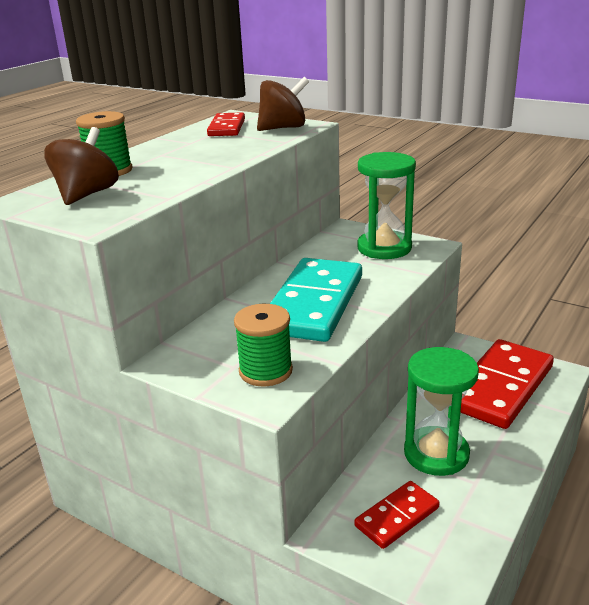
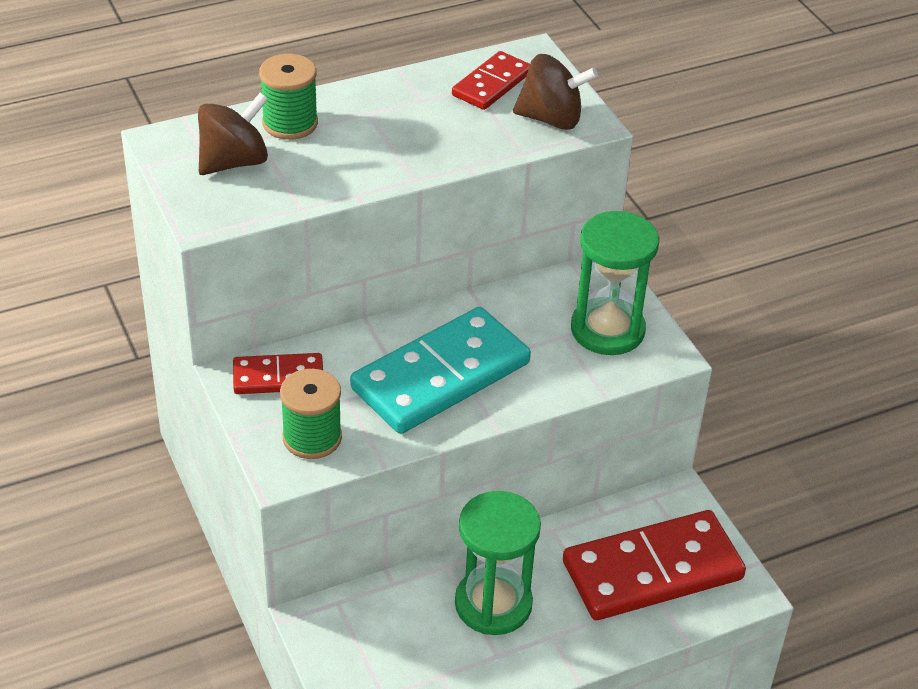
camera: 30 degrees right, 15 degrees up
(397, 517) = (388, 642): red domino -> red domino (278, 377)

